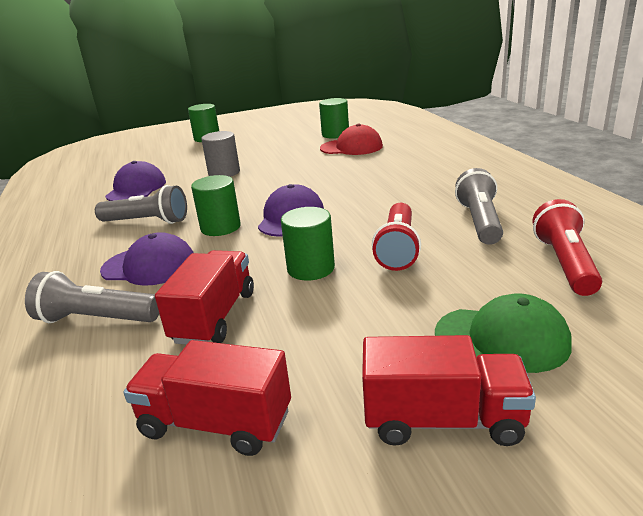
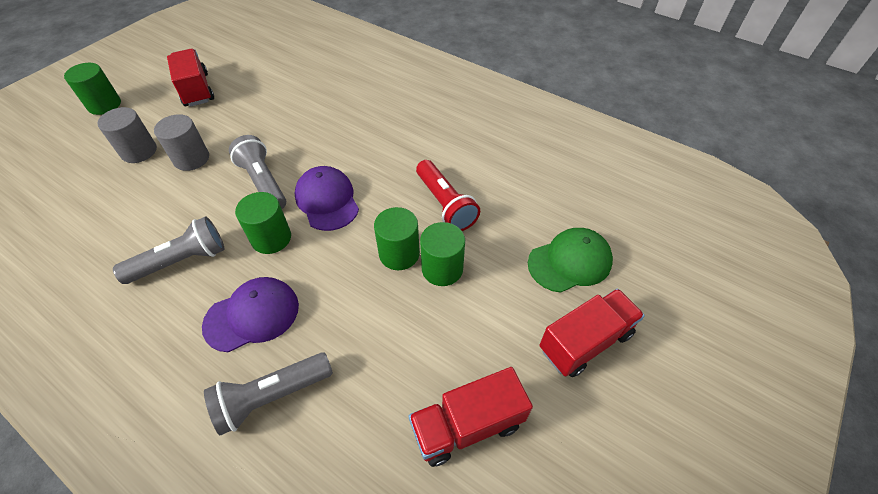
camera: 40 degrees left, 25 degrees up
(136, 188) = (107, 218): purple cap -> none
(197, 162) = (139, 151): none -> grey cylinder
(214, 317) = (372, 339): red truck -> red truck (196, 90)
(335, 134) = (259, 63): green cylinder -> green cylinder (442, 269)
(351, 147) = (294, 81): red cap -> none
(479, 221) = (478, 151): grey flashlight -> grey flashlight (263, 182)
(564, 263) = (558, 176): red flashlight -> none

